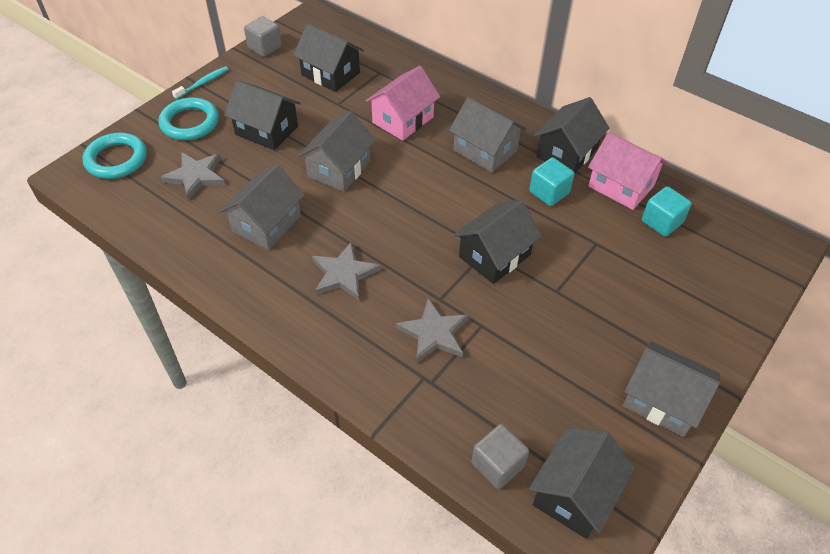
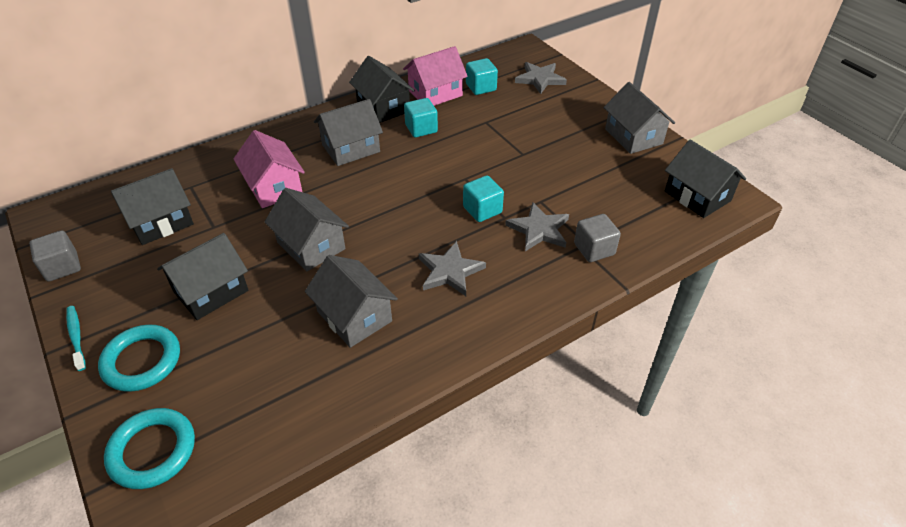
camera: 70 degrees left, 5 degrees down
(196, 176) = (242, 368): grey star -> grey star (540, 79)
(442, 277) = (482, 210): none -> turquoise cube
(494, 255) = (473, 175): black house -> none
(497, 465) = (668, 226): grey cube -> grey cube (594, 249)
(662, 400) = (633, 136): grey house -> grey house turned 75 degrees counterclockwise

